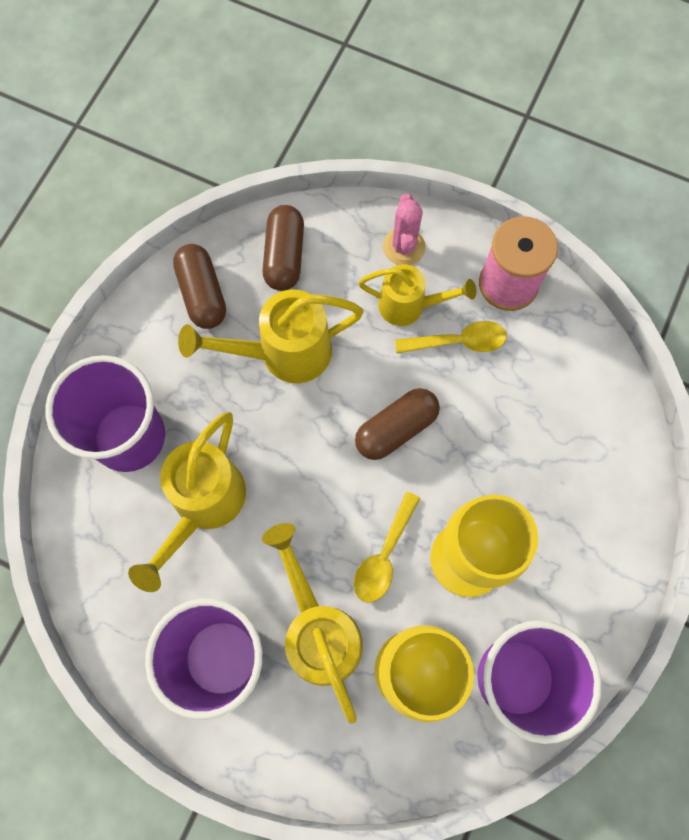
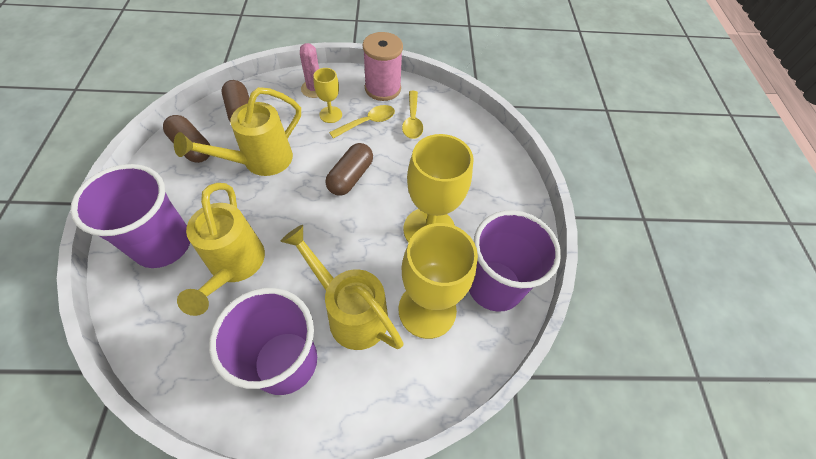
camera: 30 degrees left, 15 degrees down
(384, 555) = (375, 248): yellow spoon -> yellow spoon (412, 121)
(409, 306) = (330, 114): yellow watering can -> yellow goblet

